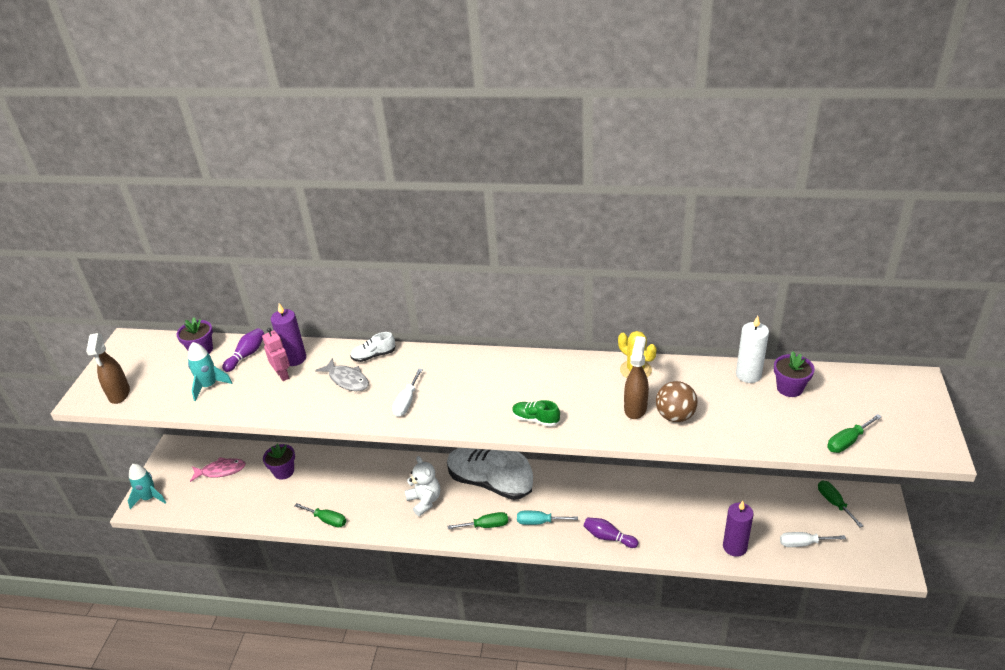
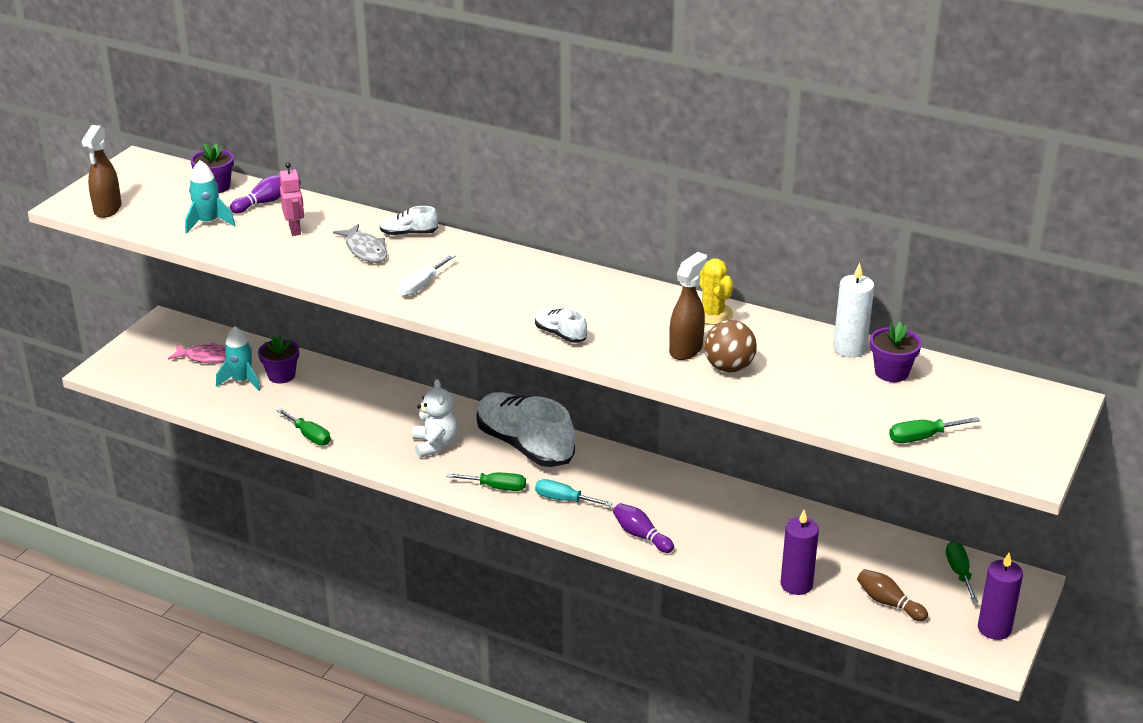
camera: 15 degrees right, 5 degrees down
(149, 498) = (115, 365): turquoise rocket -> turquoise rocket (241, 381)
(294, 358) = (316, 217): purple candle -> purple candle (994, 628)
(535, 419) = (560, 334): green shoe -> white shoe
(803, 543) = (888, 603): white screwdriver -> brown bowling pin

